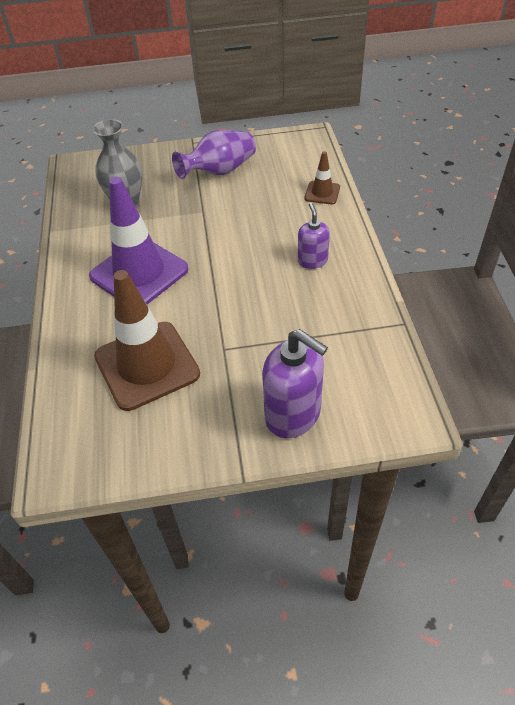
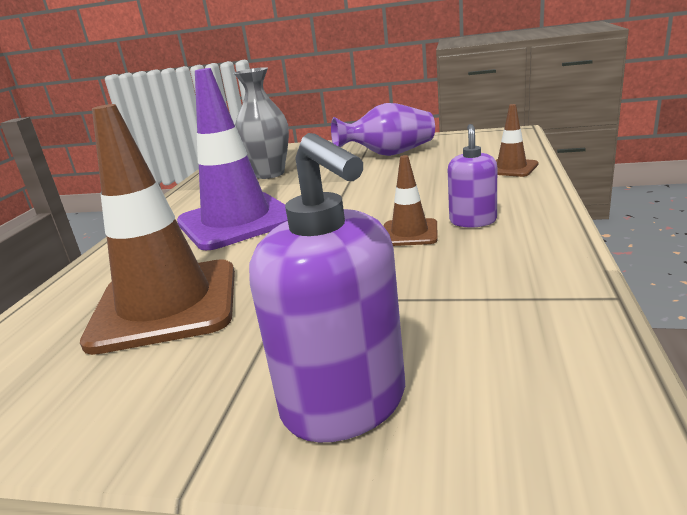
camera: 20 degrees right, 25 degrees down
(275, 277) = (409, 233): none -> brown traffic cone

